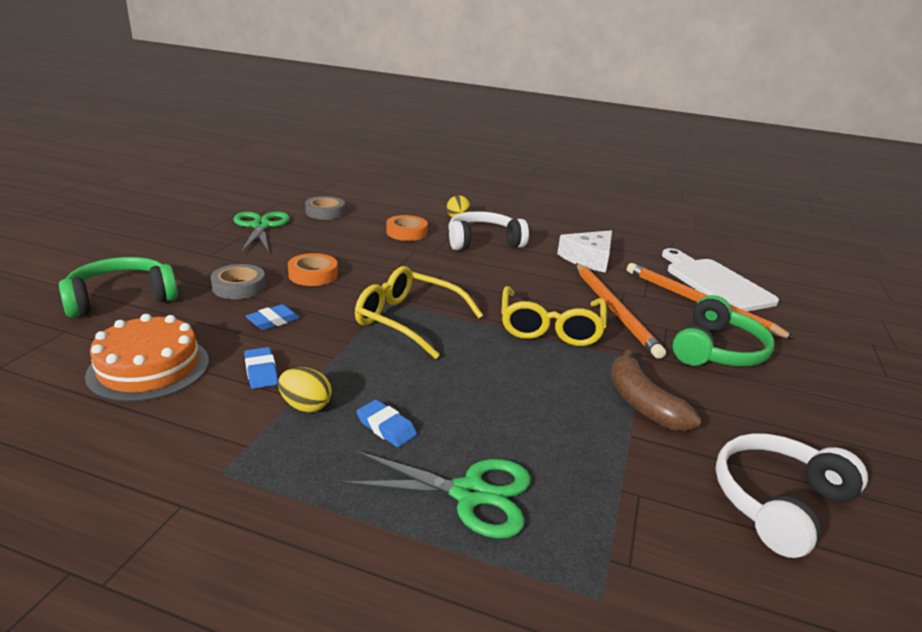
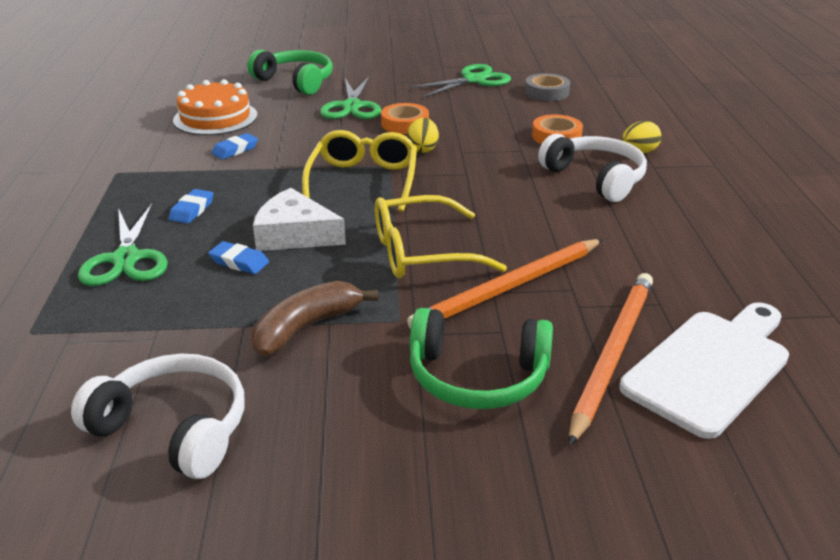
camera: 70 degrees right, 5 degrees up
(239, 287) = (351, 107): grey tape -> green scissors
(273, 321) = (310, 133): blue eraser -> blue eraser (239, 262)
(305, 406) = (202, 176): yellow egg -> yellow egg (423, 149)
(588, 258) = (646, 251): white cheese -> white cheese (295, 234)

